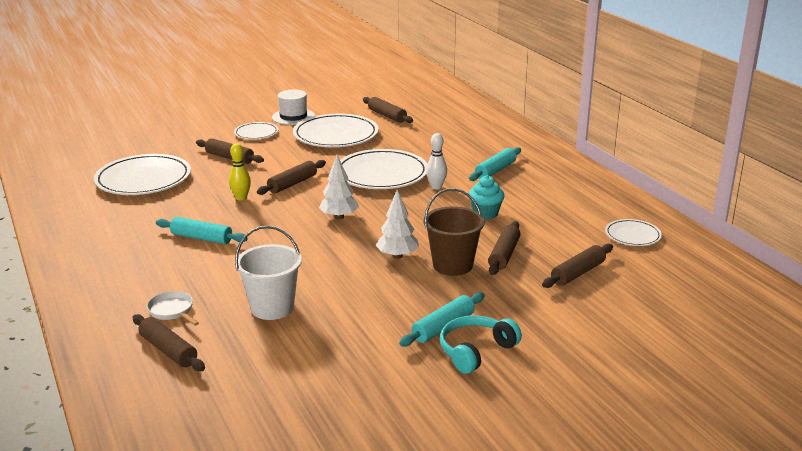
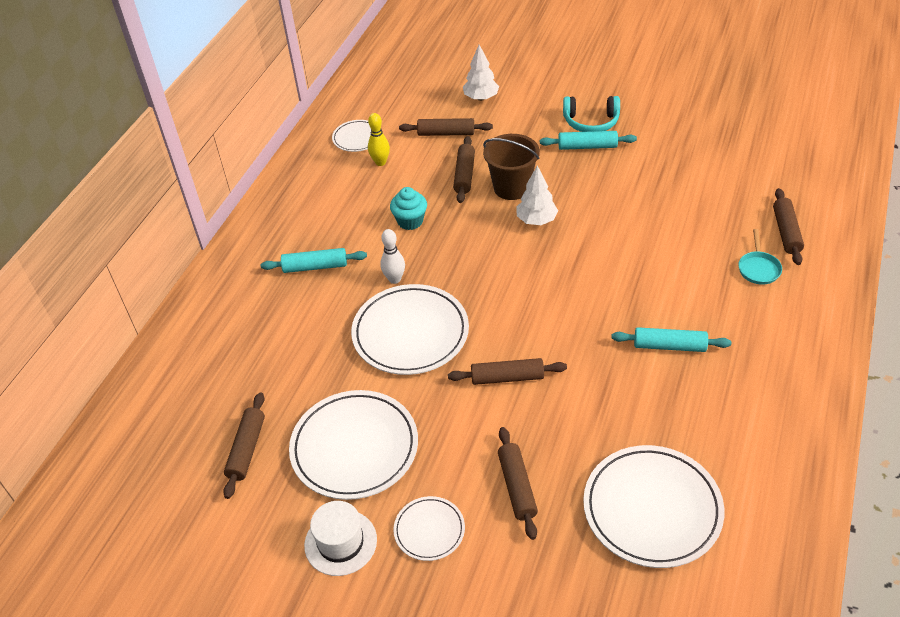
camera: 130 degrees left, 20 degrees up
(172, 311) = (758, 268): white pan -> turquoise pan
(202, 238) = (669, 346): turquoise rolling pin -> turquoise rolling pin turned 60 degrees counterclockwise
(241, 198) = (579, 388): yellow bowling pin -> yellow bowling pin (380, 162)
(272, 308) = (681, 227): white bucket -> none
(339, 217) = (524, 295): white tree -> white tree (481, 98)
(504, 255) = (464, 175): brown rolling pin -> brown rolling pin turned 60 degrees counterclockwise

